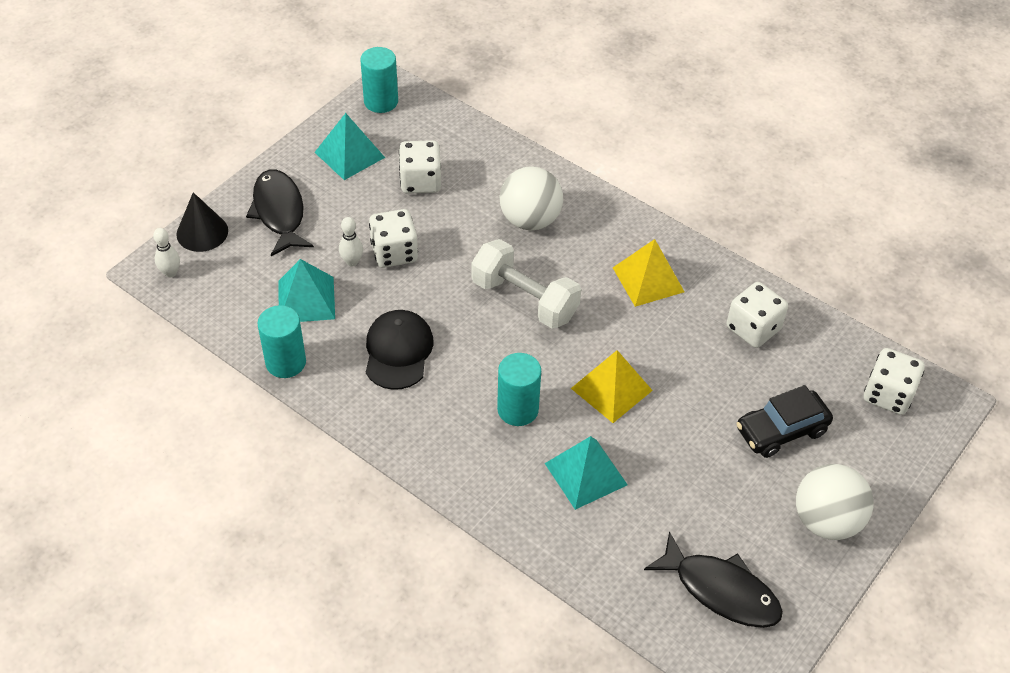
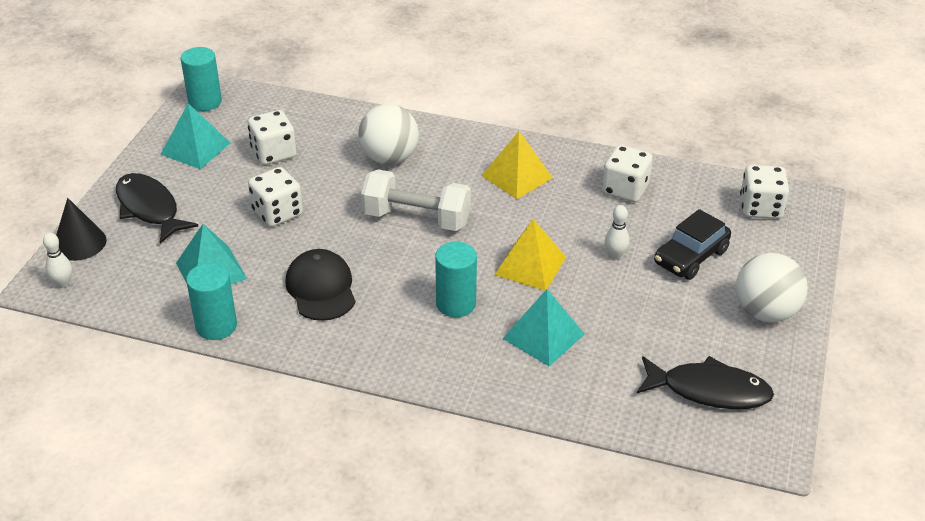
camera: 20 degrees left, 10 degrees down
(352, 262) = (240, 230): white bowling pin -> white bowling pin (615, 255)

